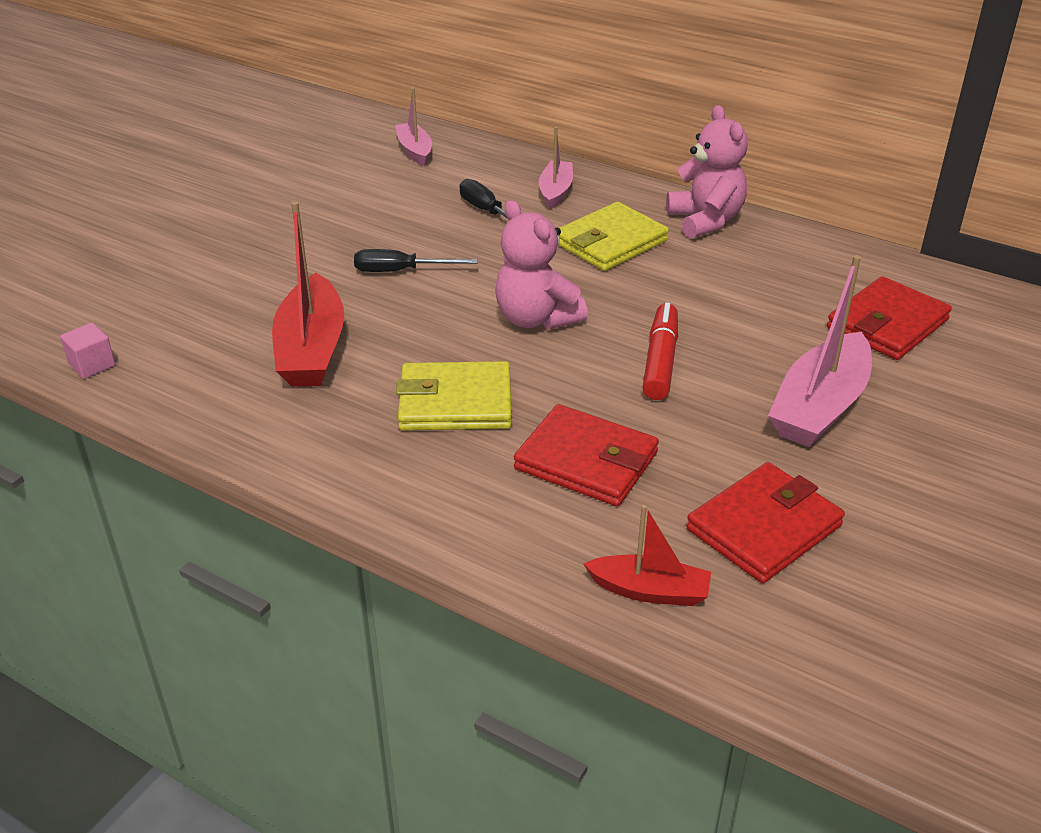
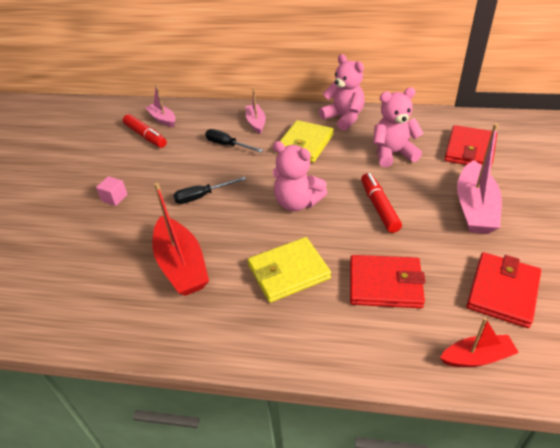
camera: 20 degrees left, 5 degrees up
(92, 364) = (43, 326): pink cube -> pink cube (114, 198)
(374, 168) = (145, 136): none -> red marker
(746, 294) = (393, 154): none -> pink teddy bear

